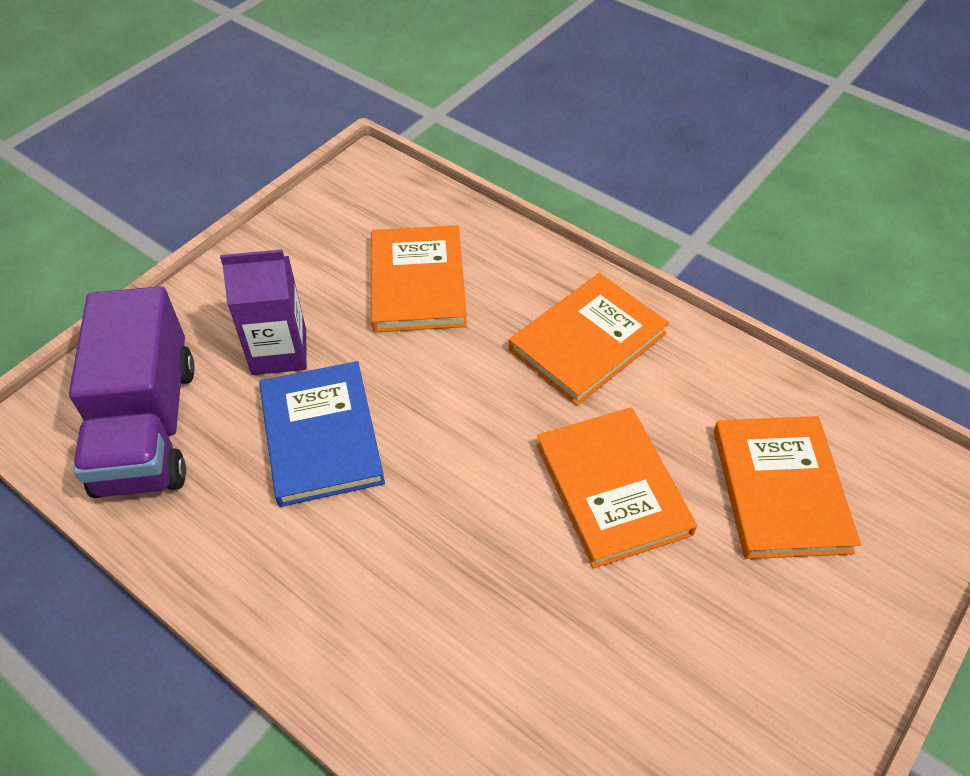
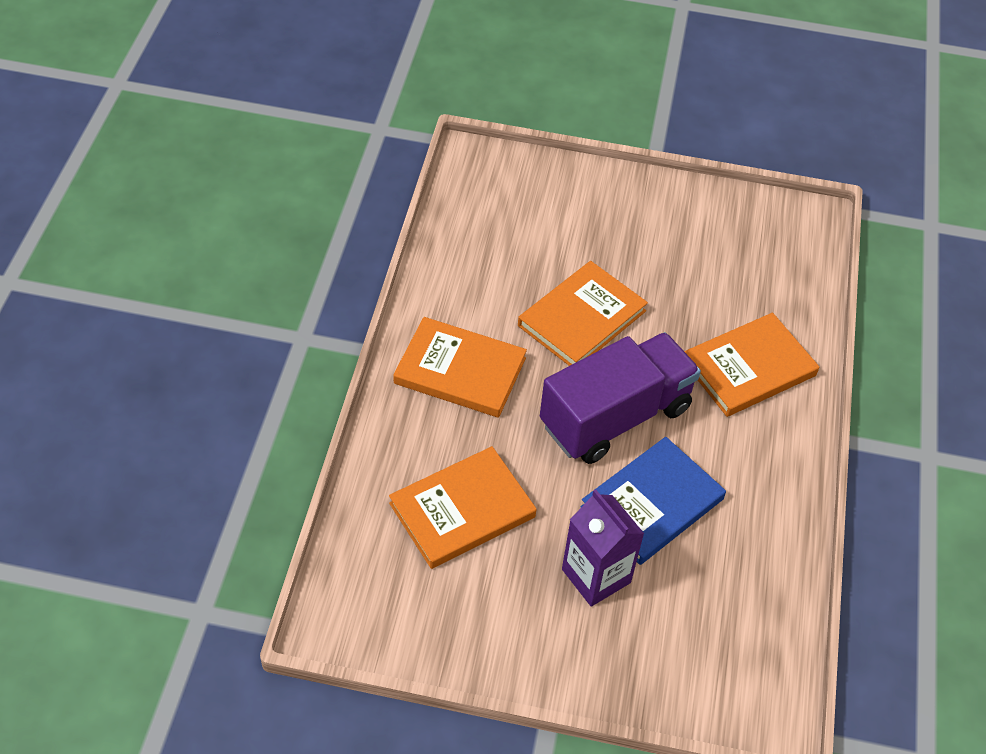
camera: 120 degrees left, 0 degrees up
(147, 426) = (723, 628): purple truck -> purple truck (615, 417)
(780, 489) = (526, 236): orange book -> orange book (748, 368)

